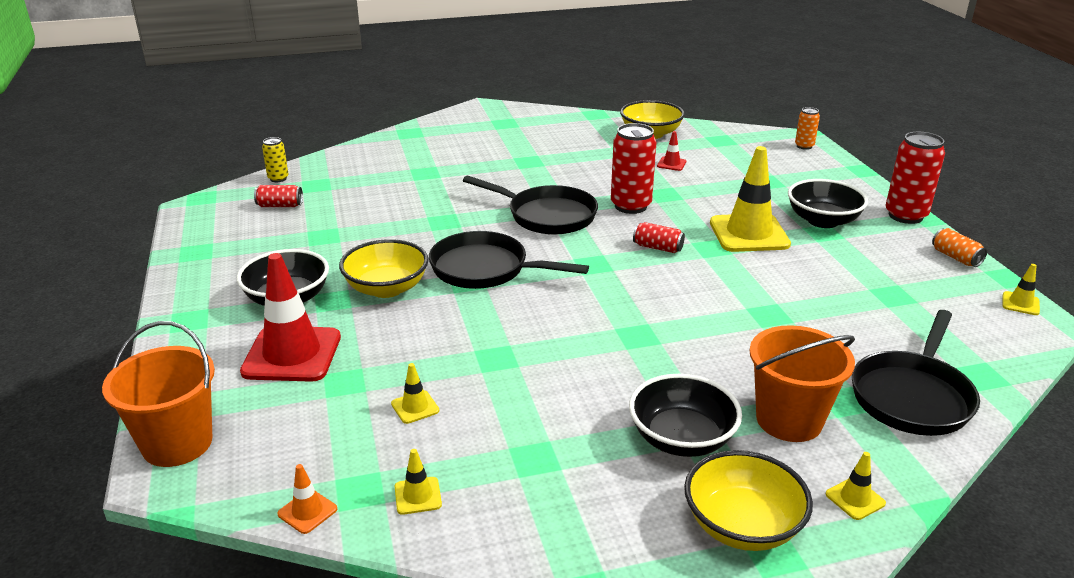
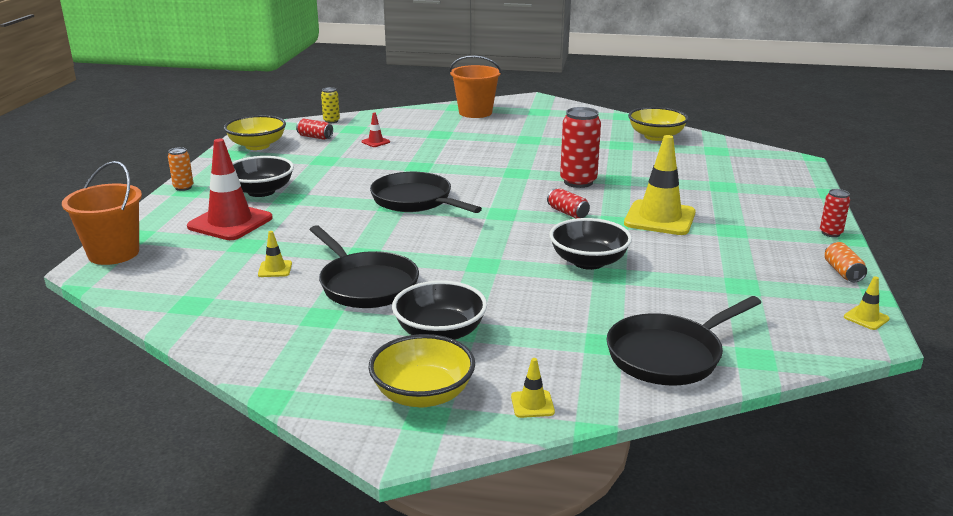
camera: 25 degrees right, 5 degrees down
(307, 511) = (148, 307): orange traffic cone -> none
(386, 288) = (332, 198): yellow bowl -> yellow bowl (257, 146)
(418, 496) = (222, 317): yellow traffic cone -> none
(547, 216) = (501, 176): black pan -> black pan (365, 284)
(671, 164) = (649, 160): red traffic cone -> red traffic cone (375, 142)
(789, 420) = (540, 343): orange bucket -> orange bucket (475, 112)
(804, 146) = (792, 167): orange can -> orange can (183, 187)
(822, 221) = (741, 222): black bowl -> black bowl (588, 262)
(905, 216) = (830, 233): red can -> red can, size x0.54

